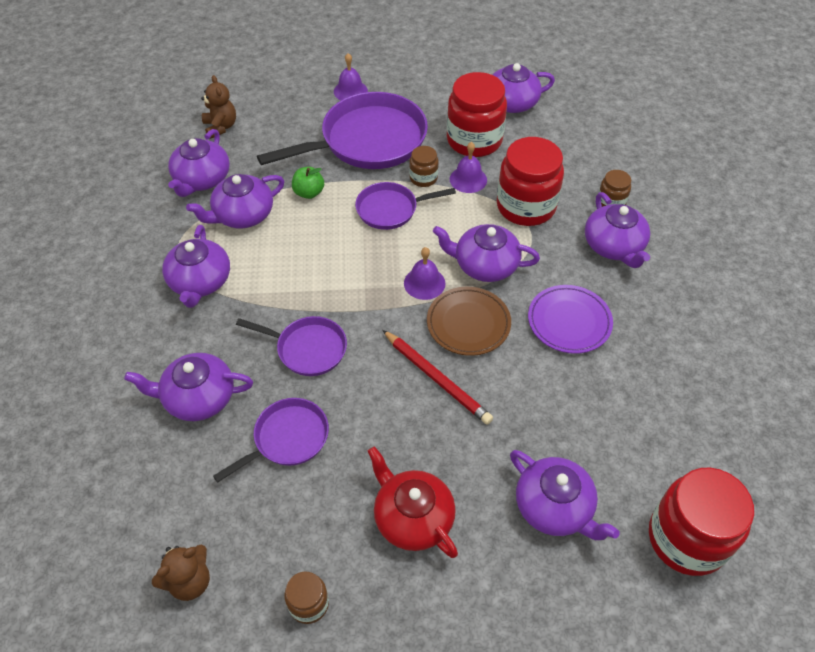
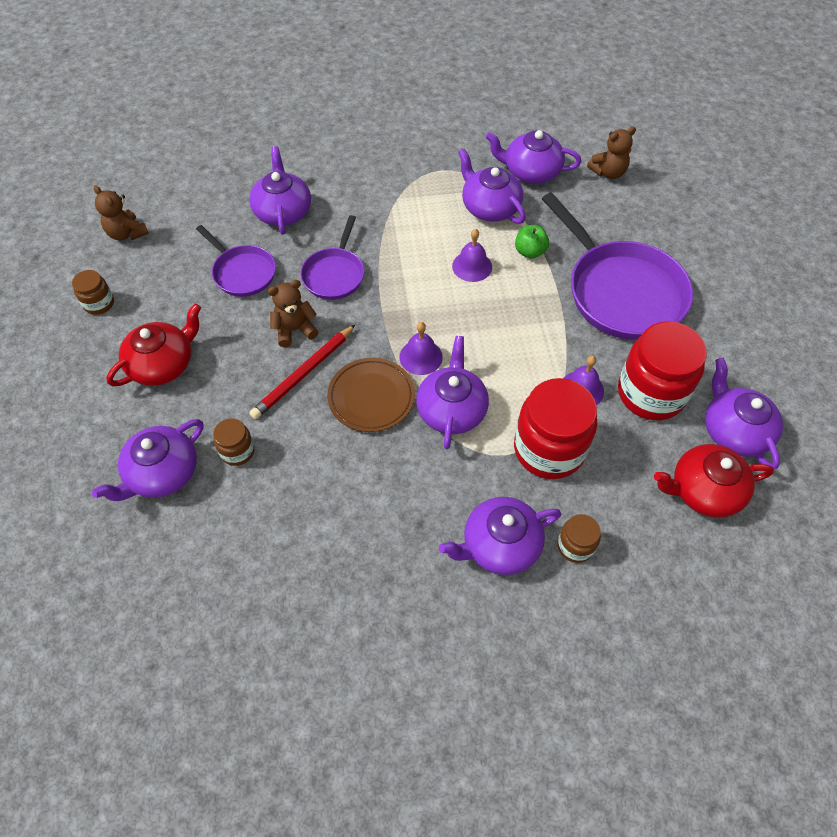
camera: 85 degrees right, 5 degrees up
(200, 282) = (404, 192): purple teapot -> none
(350, 91) = (701, 268): purple bell -> purple bell (472, 266)
(379, 386) = (294, 330): none -> brown teddy bear
(391, 209) = (519, 321): purple pan -> none
(423, 178) = (573, 346): brown jar -> brown jar (237, 451)
(561, 127) = (704, 490): none -> red teapot
(569, 321) = (380, 491): purple plate -> none
(687, 538) = (118, 590): red jar -> none

